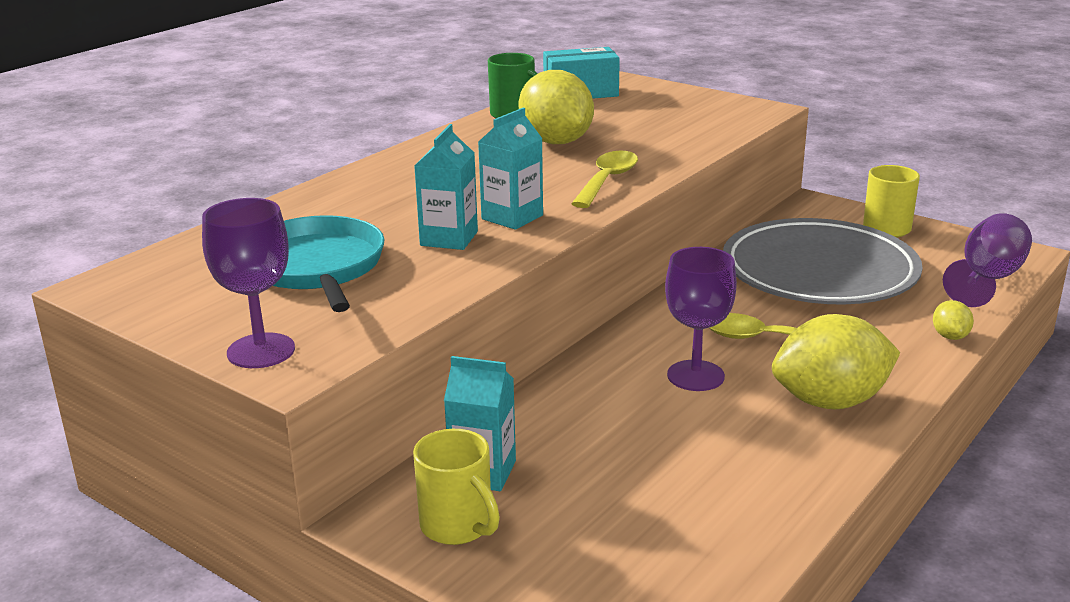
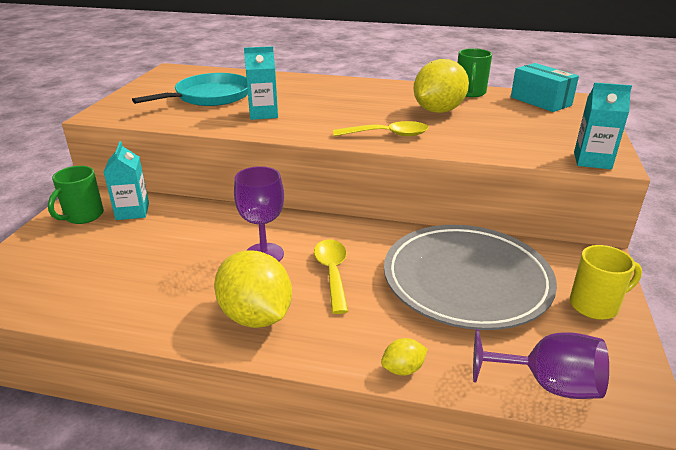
camera: 65 degrees right, 5 degrees up
(261, 351) = (117, 106): purple goblet -> none
(458, 526) = (83, 216): yellow mug -> green mug
(512, 217) = (304, 122): turquoise carton -> turquoise carton (592, 160)

